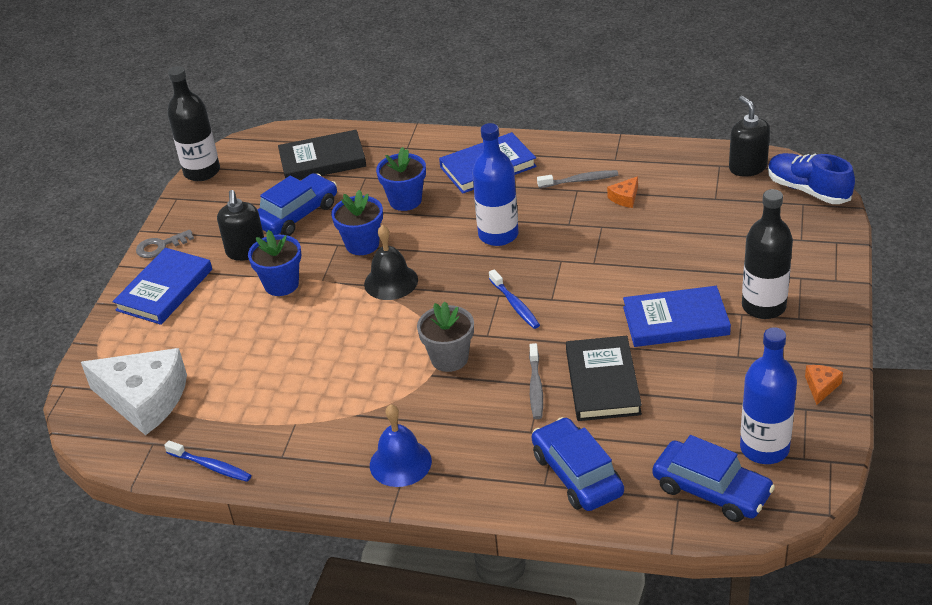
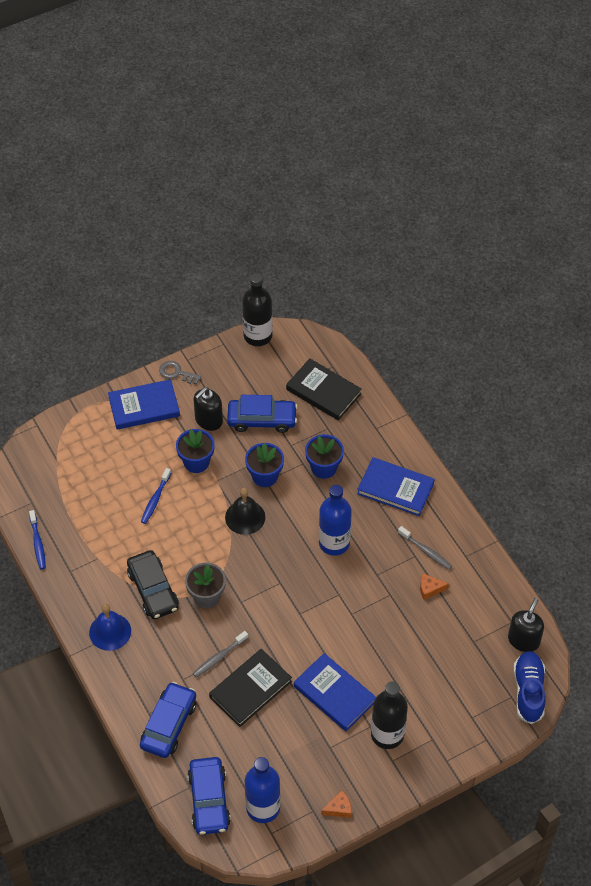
camera: 45 degrees right, 15 degrees up
(144, 399) = (57, 471): white cheese -> none
(391, 398) = (153, 590): none -> black car
(515, 305) = (279, 597): blue toothbrush -> blue toothbrush (155, 499)

